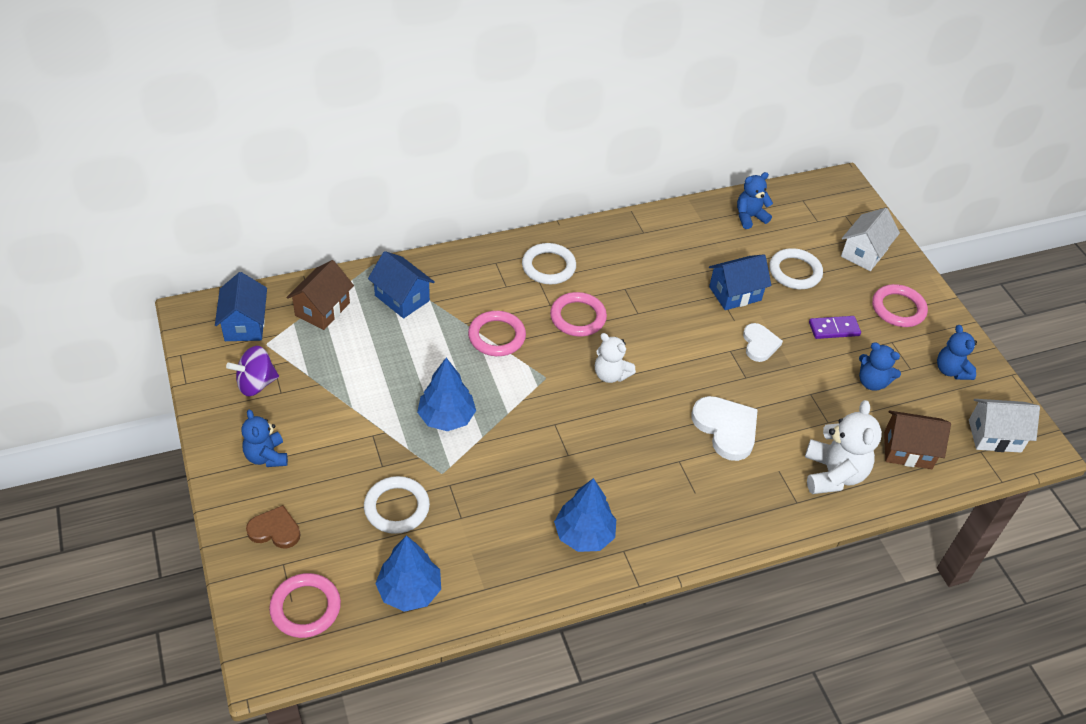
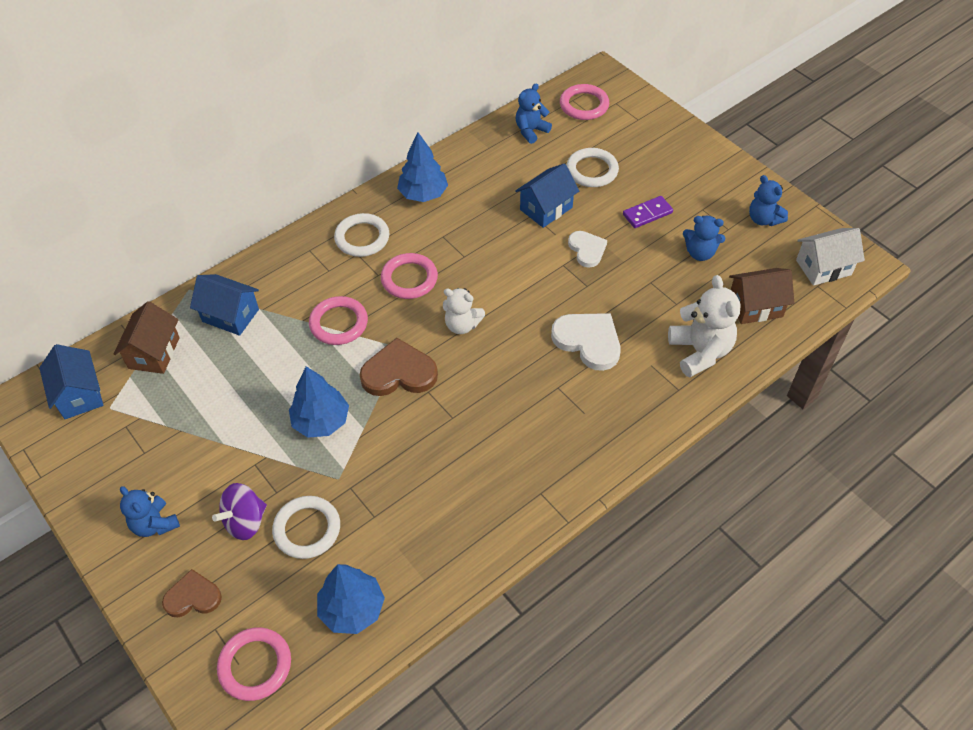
camera: 15 degrees left, 5 degrees up
(256, 384) = (115, 452): purple spinning top -> purple spinning top (245, 521)
(534, 398) = (399, 372): none -> brown heart
(584, 535) = (498, 491): blue tree -> blue tree (423, 194)
(864, 253) = (646, 133): white house -> none
(898, 309) = (696, 176): pink ring -> pink ring (584, 105)

